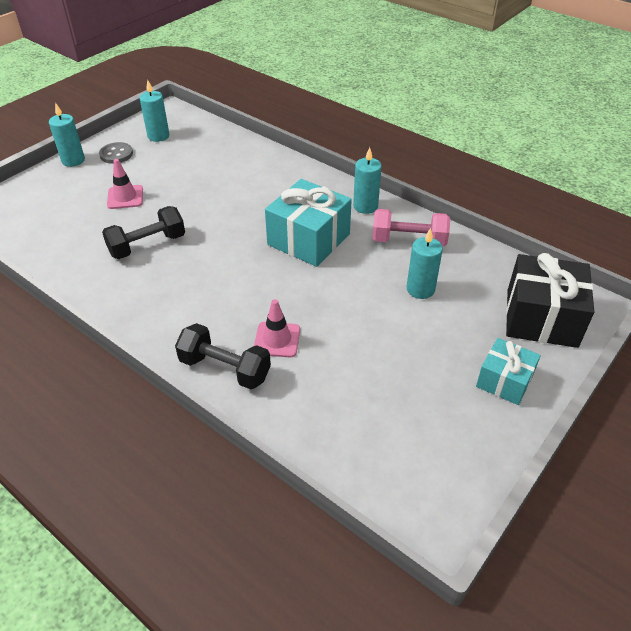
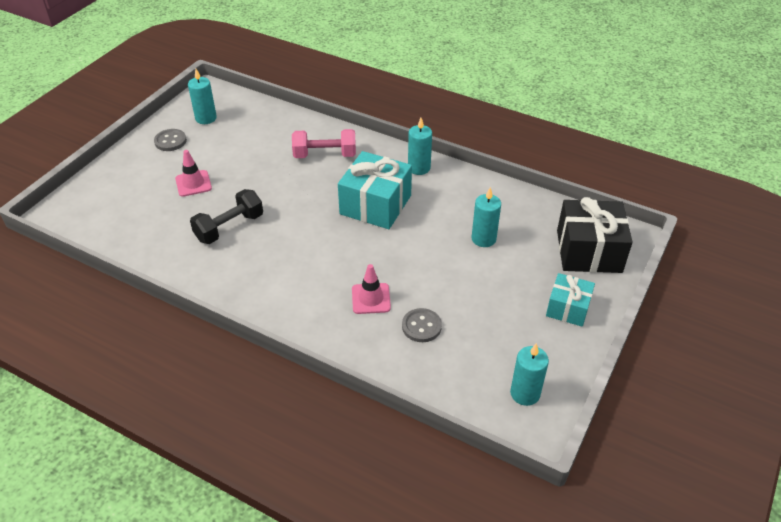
camera: 10 degrees left, 0 degrees up
(73, 160) = (130, 152): turquoise candle -> turquoise candle (525, 393)
(225, 369) = (332, 329): black dumbbell -> none
(326, 379) = (421, 326): none -> grey button
(408, 241) = (464, 196): pink dumbbell -> pink dumbbell (325, 155)

